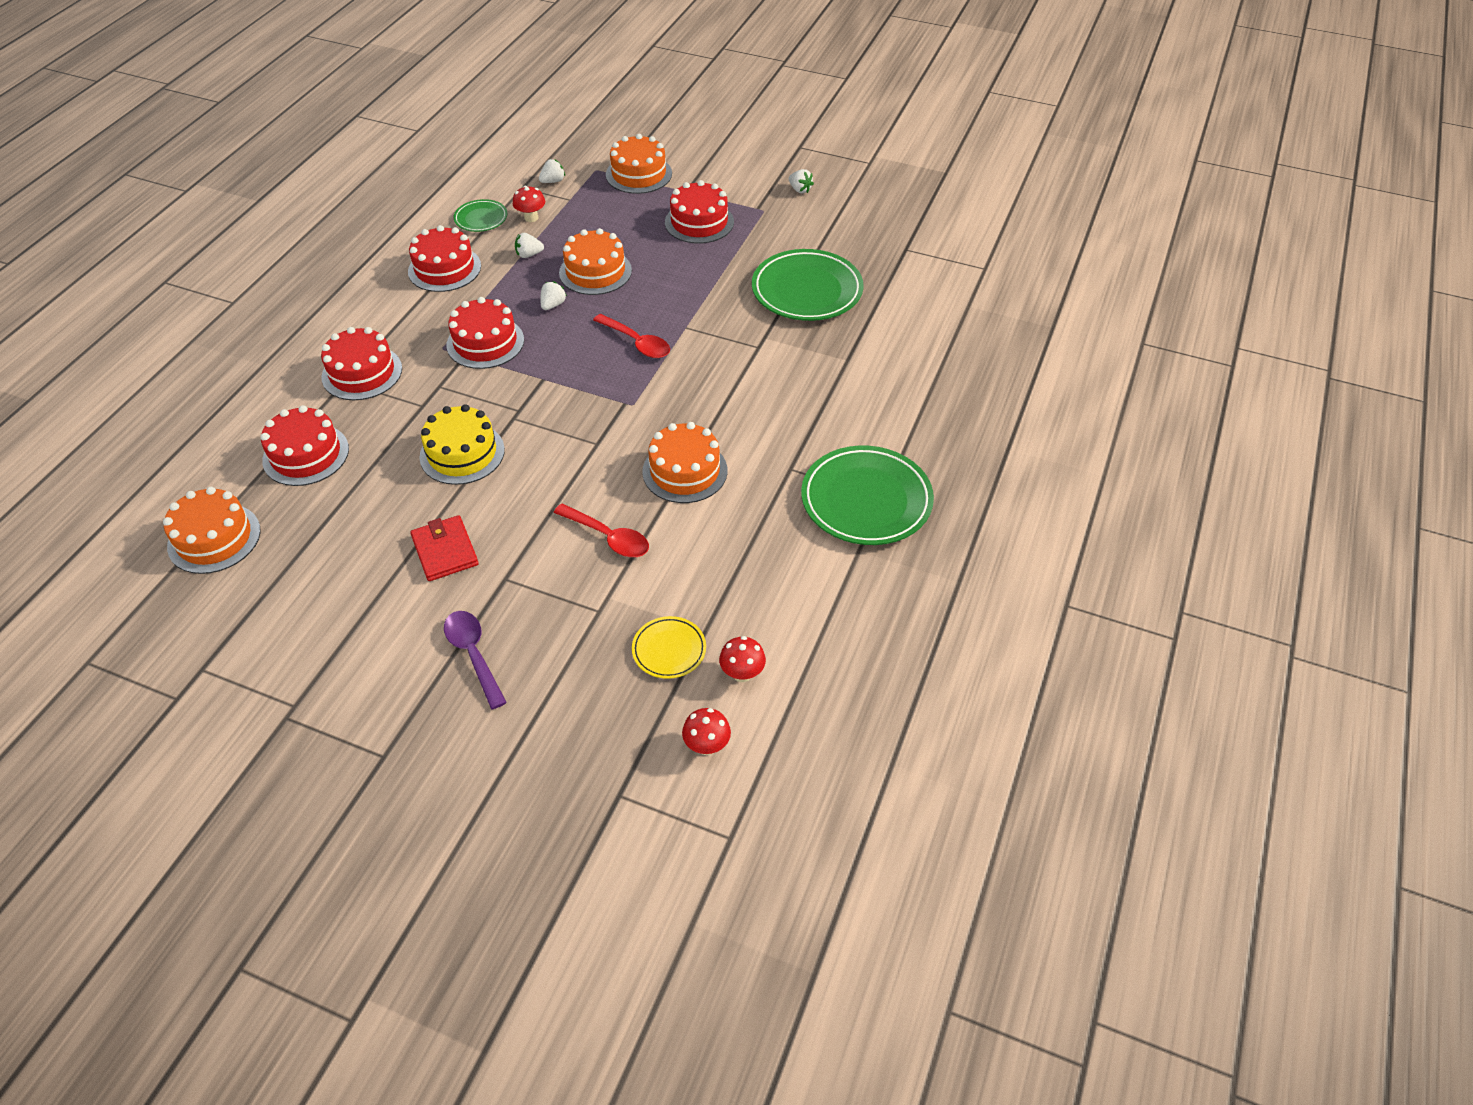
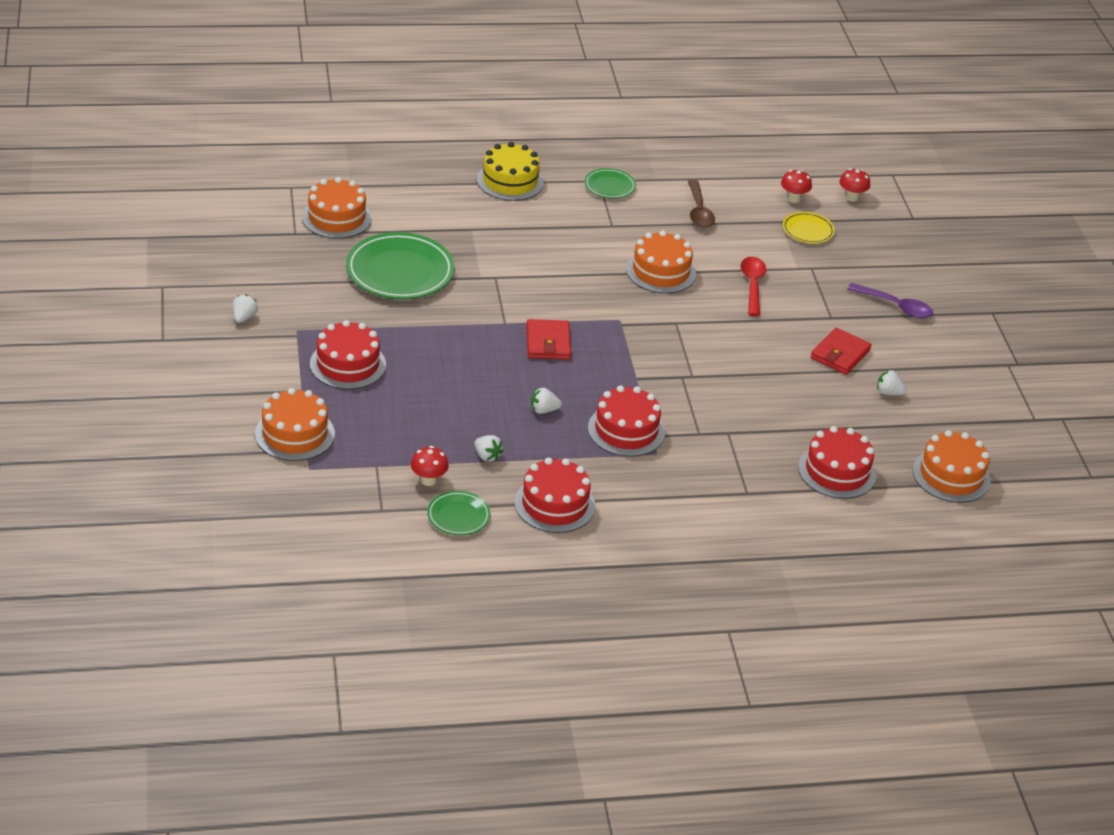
camera: 125 degrees left, 10 degrees down
(362, 373) = (728, 487): red cake -> none
(462, 453) = (752, 387): yellow cake -> yellow cake (510, 181)
(473, 654) = (896, 306): purple spoon -> purple spoon turned 90 degrees counterclockwise
(553, 181) = (354, 492): white strawberry -> white strawberry (888, 393)
(595, 271) = (476, 403): orange cake -> orange cake (336, 217)
(637, 343) = (548, 343): red spoon -> red wallet
(771, 559) = (699, 211): none -> brown spoon
(866, 500) = (609, 186): green plate -> green plate, size x0.51

